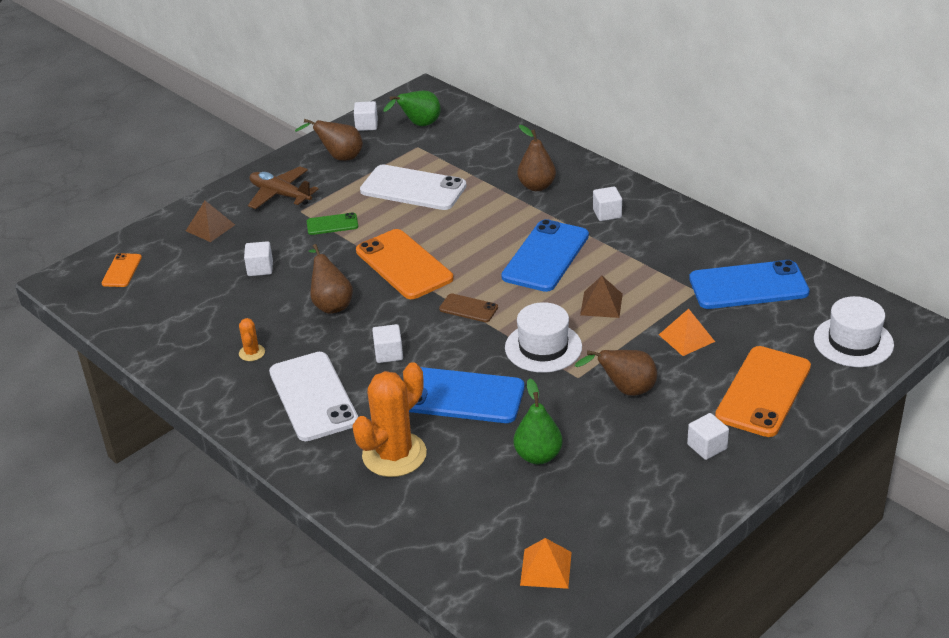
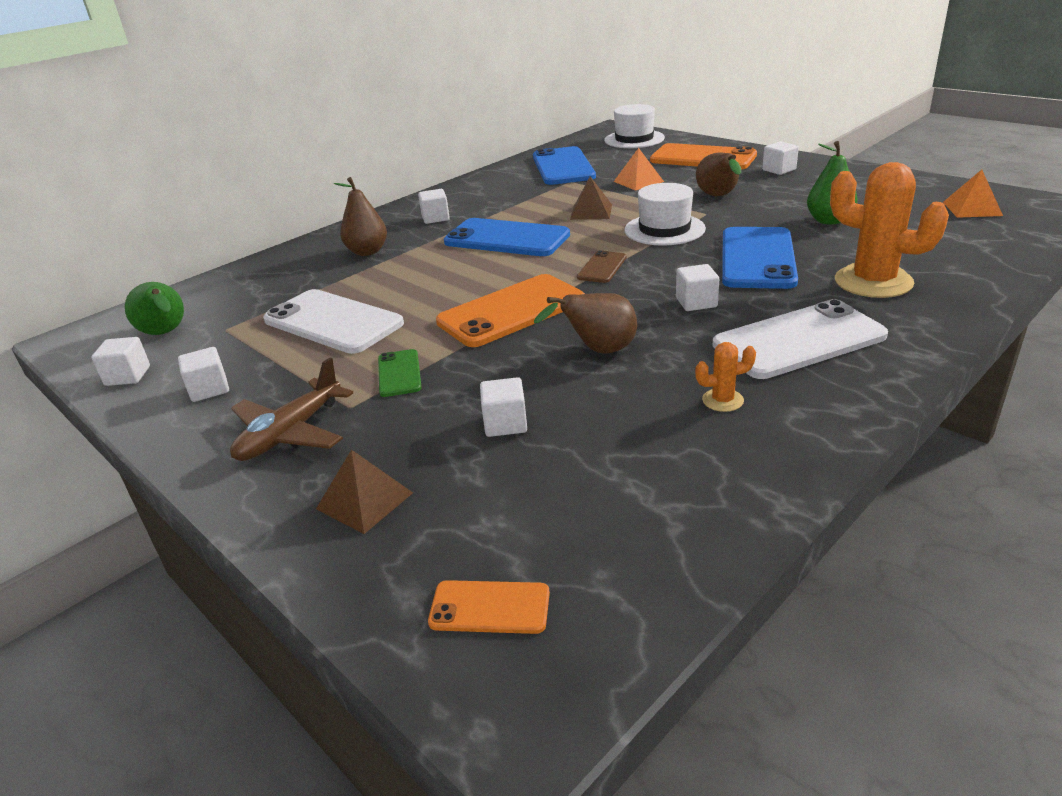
camera: 90 degrees left, 5 degrees down
(339, 157) = (209, 389): brown pear -> white cube
(413, 188) = (333, 322): white phone -> white phone turned 75 degrees counterclockwise

